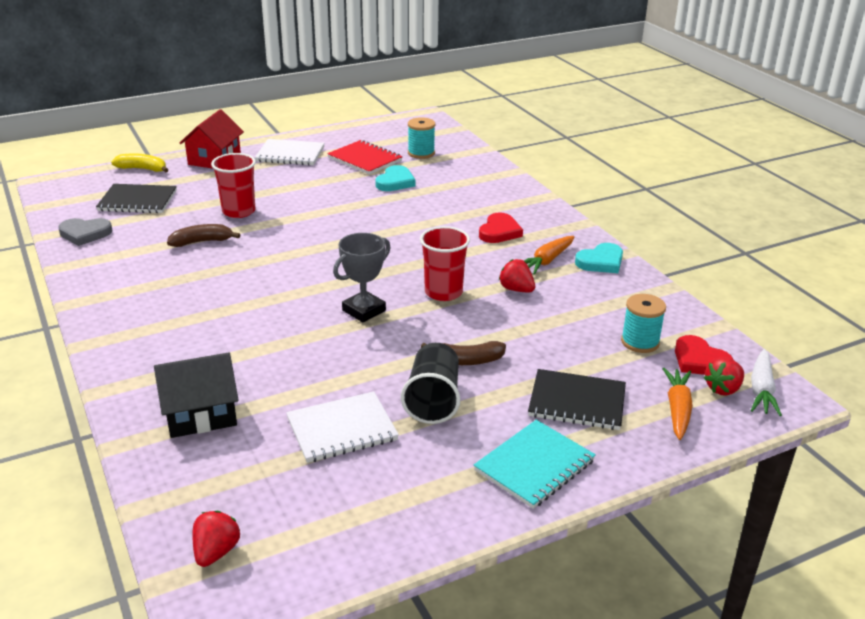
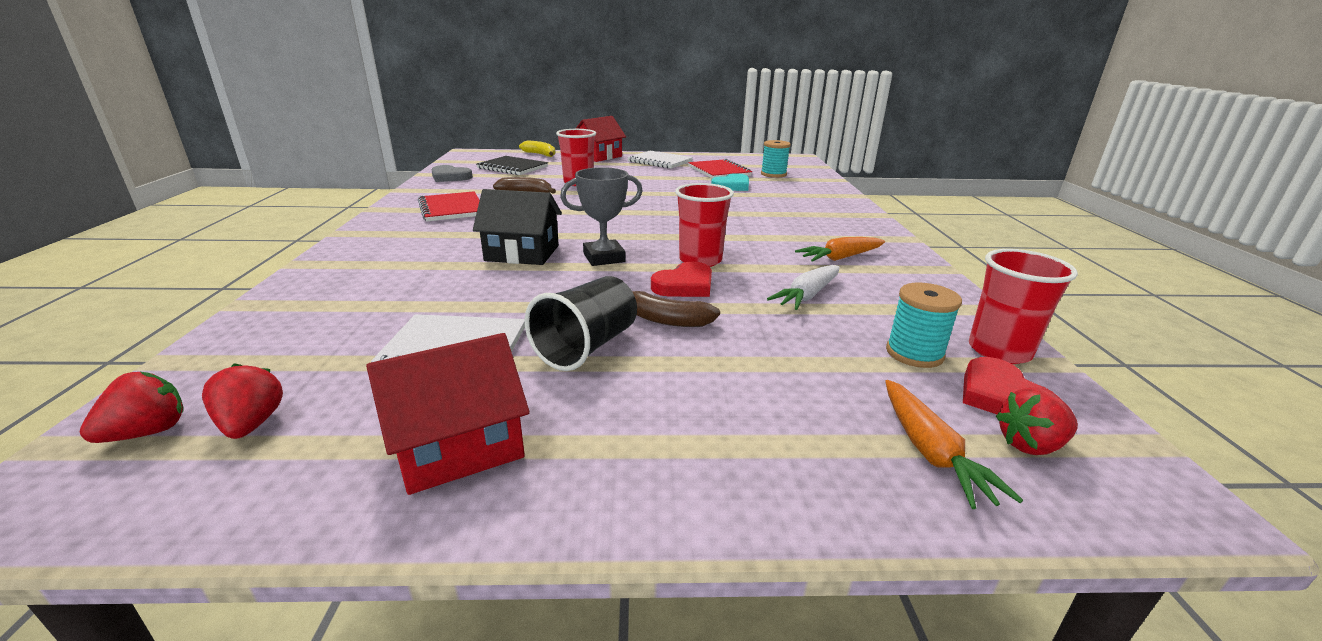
camera: 25 degrees right, 5 degrees down
(152, 284) = (452, 209): none -> red notebook
(200, 414) = (348, 299): black house -> black house (522, 253)
(424, 492) = (458, 445): none -> red house
(499, 232) = (804, 229): red heart -> red heart (685, 285)
(516, 289) = (784, 273): red strawberry -> red strawberry (251, 424)
(534, 466) = (639, 461): turquoise notebook -> none
(577, 402) = (771, 398): black notebook -> none
(601, 262) = (907, 270): turquoise heart -> none
(677, 409) = (930, 452): orange carrot -> orange carrot turned 135 degrees clockwise
(687, 325) = (999, 351): none -> red cup
(761, 390) = (1108, 466): white carrot -> white carrot (807, 295)

